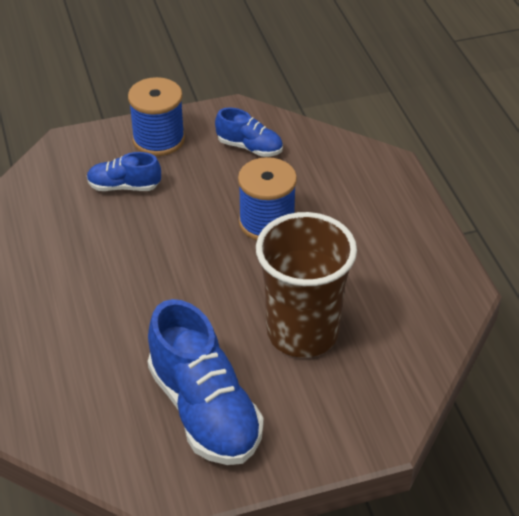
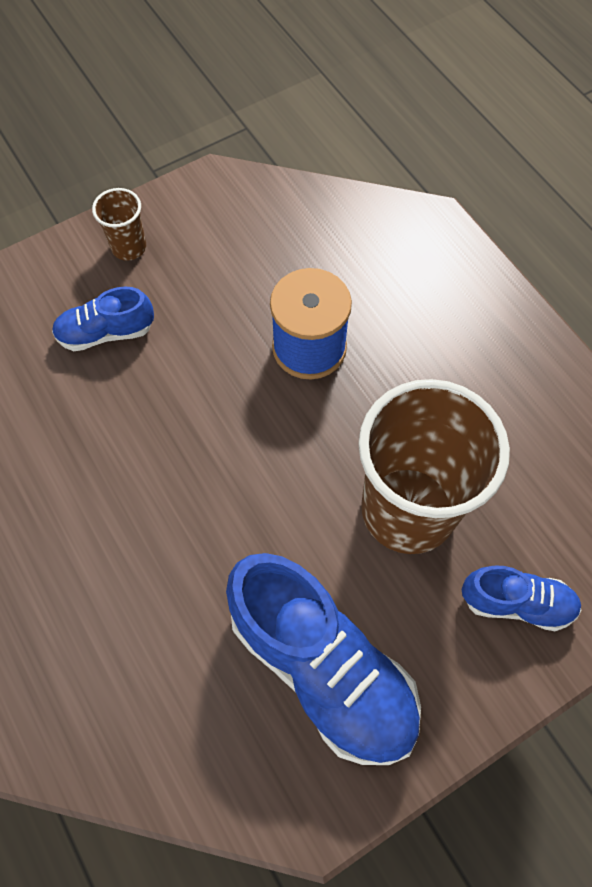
camera: 15 degrees left, 20 degrees up
(158, 139) = (129, 247): blue spool -> brown cup
(249, 147) = (251, 235): blue shoe -> blue shoe (516, 603)

